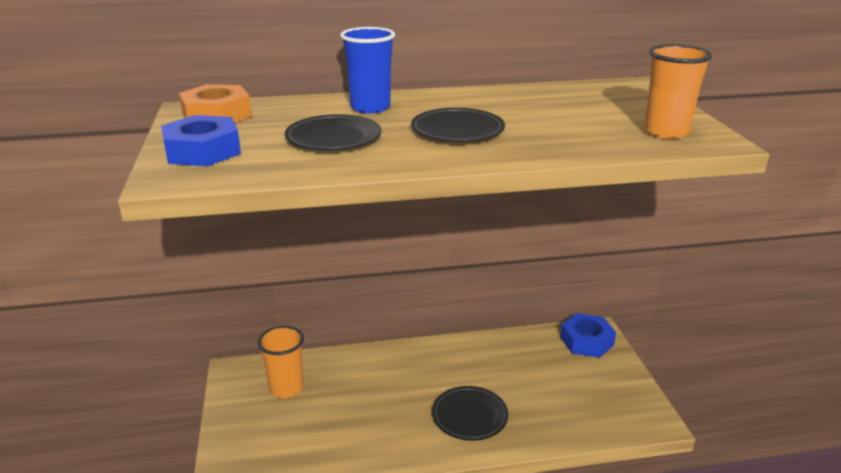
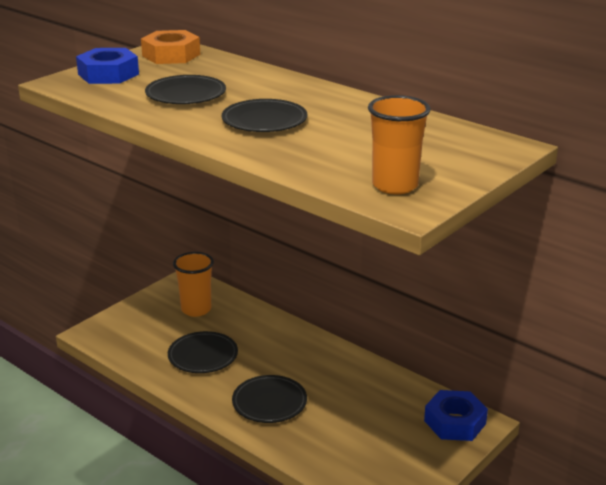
camera: 50 degrees right, 0 degrees up
(360, 420) = (203, 356): none -> black plate
(370, 108) = (262, 84): blue cup -> none

